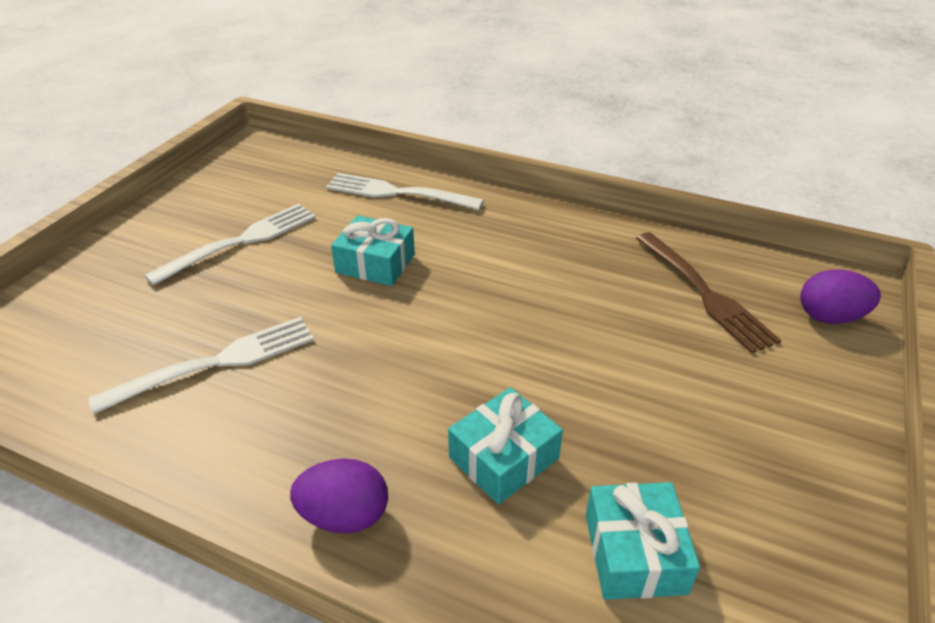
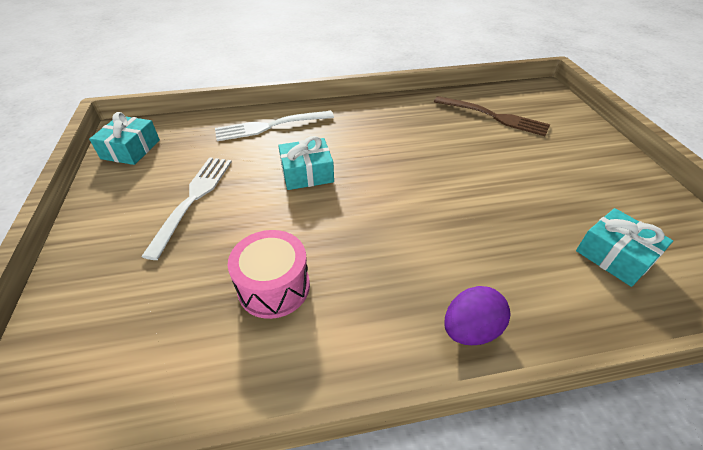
camera: 35 degrees left, 5 degrees up
(216, 363) = (274, 287): white fork -> pink drum
(504, 458) = (507, 245): turquoise gift -> turquoise gift (131, 149)
(829, 317) = (553, 106): purple egg -> none

